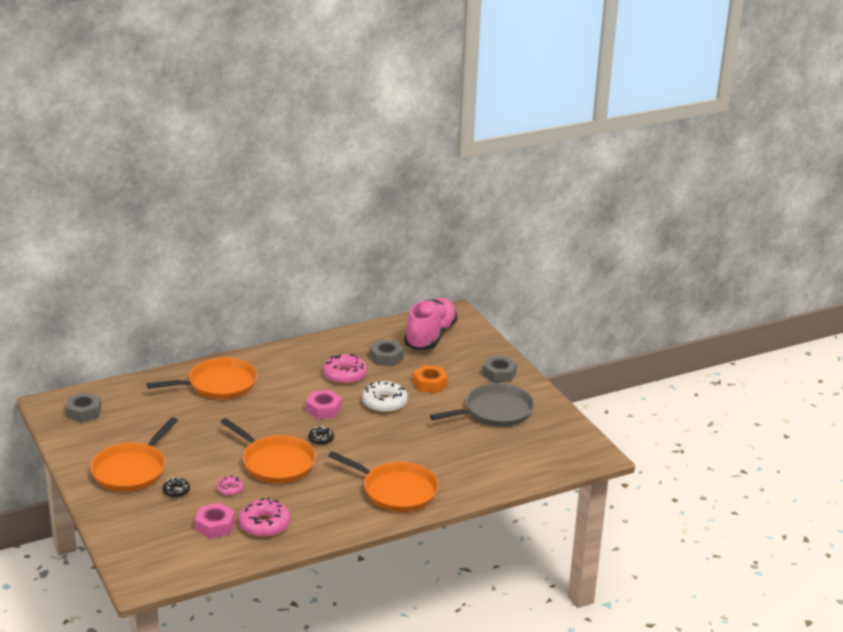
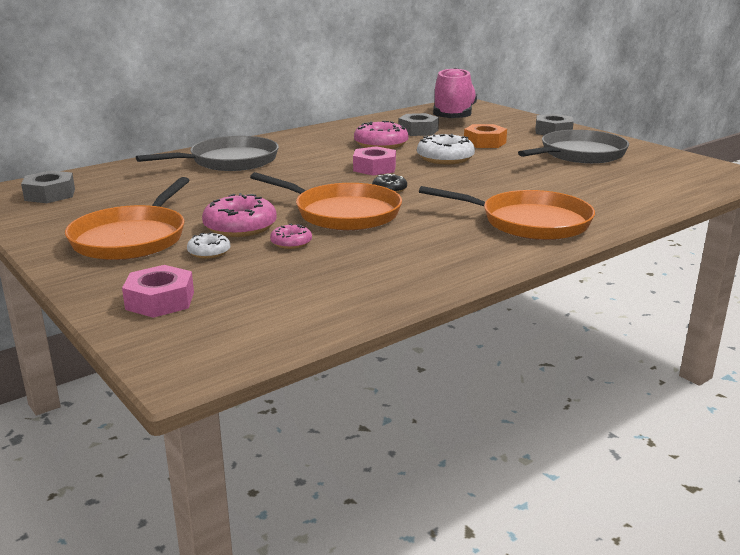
camera: 10 degrees left, 5 degrees down
(176, 491) = (209, 252): black donut -> white donut
(215, 526) = (288, 282): pink nut -> pink nut (160, 301)
(219, 384) = (230, 161): orange pan -> grey pan
(264, 525) = (367, 273): pink donut -> pink donut (240, 227)

